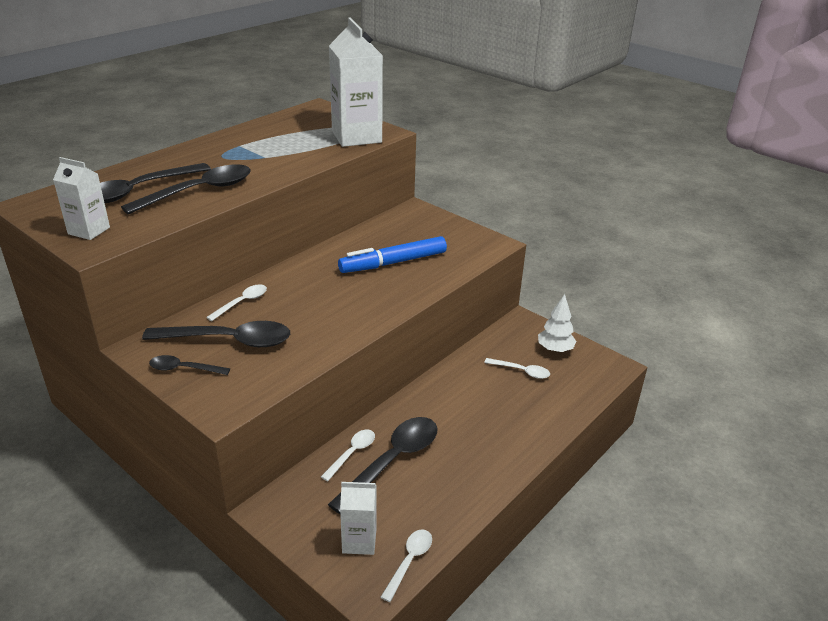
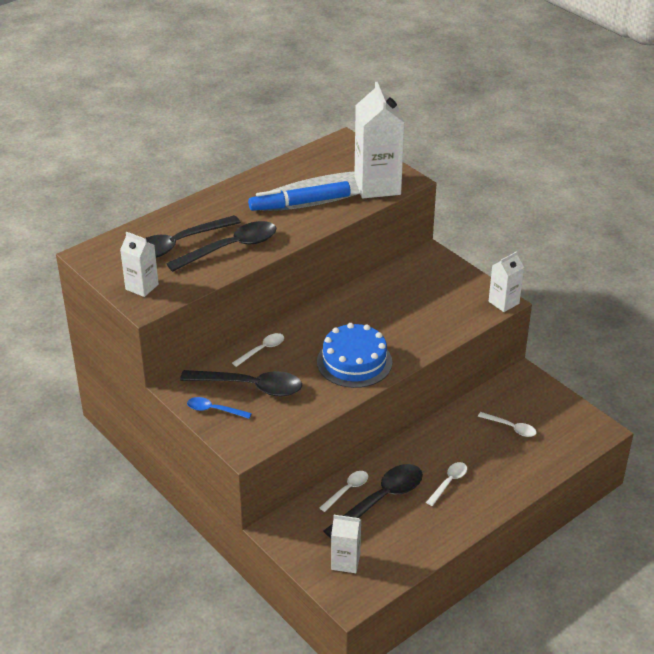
camera: 10 degrees right, 5 degrees up
(184, 369) = (214, 410): black spoon -> blue spoon
(348, 307) = (354, 362): none -> blue cake
(393, 263) = (400, 317): blue marker -> blue marker (300, 203)
(409, 561) = (383, 581): white spoon -> white spoon (448, 483)
(498, 244) = (503, 302): none -> white carton
(555, 349) = (548, 408): white tree -> none

